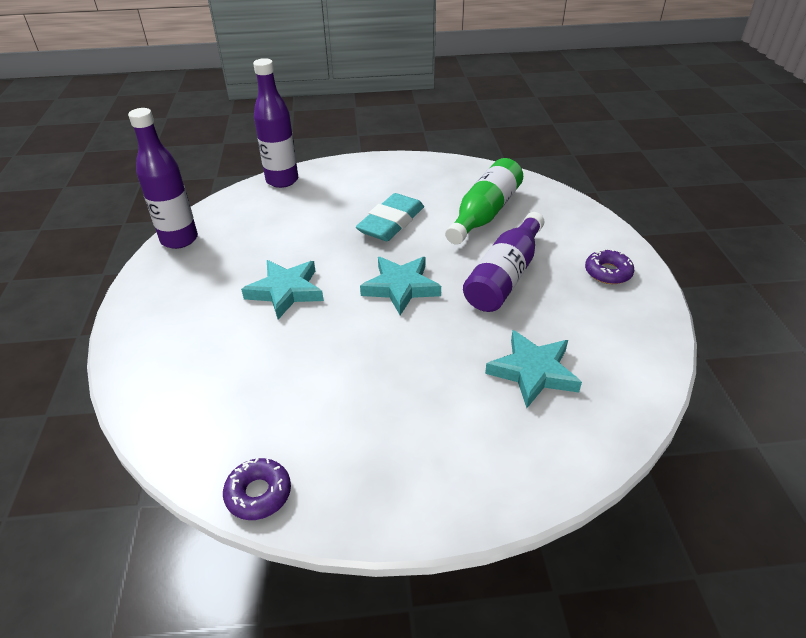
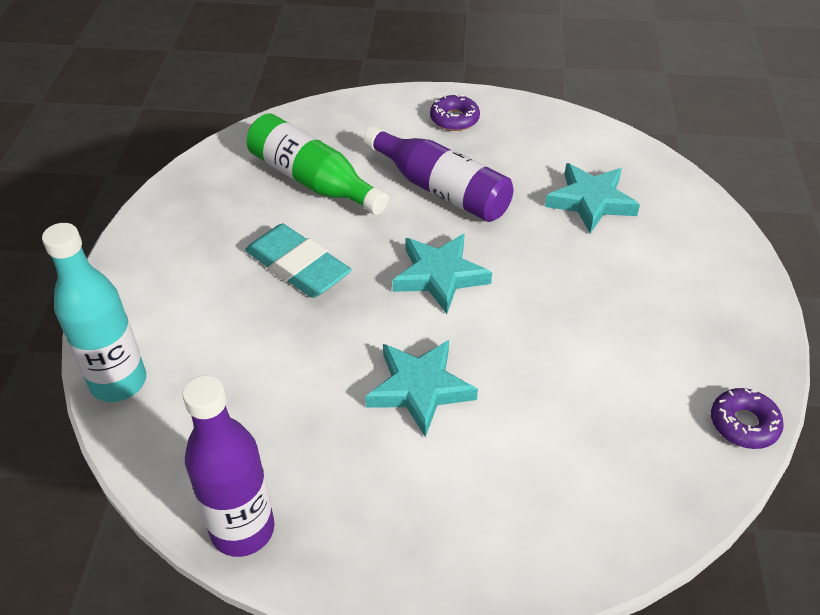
camera: 80 degrees left, 5 degrees up
(282, 180) = (118, 382): purple bottle -> turquoise bottle

